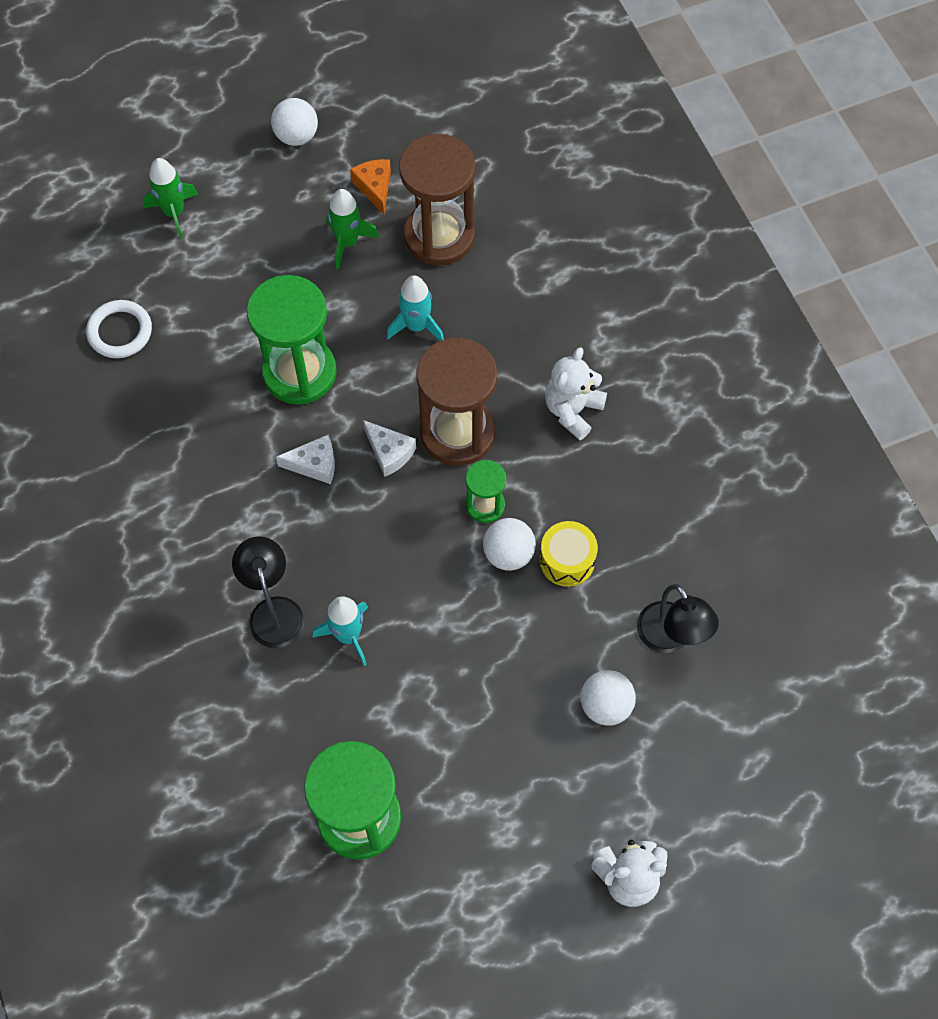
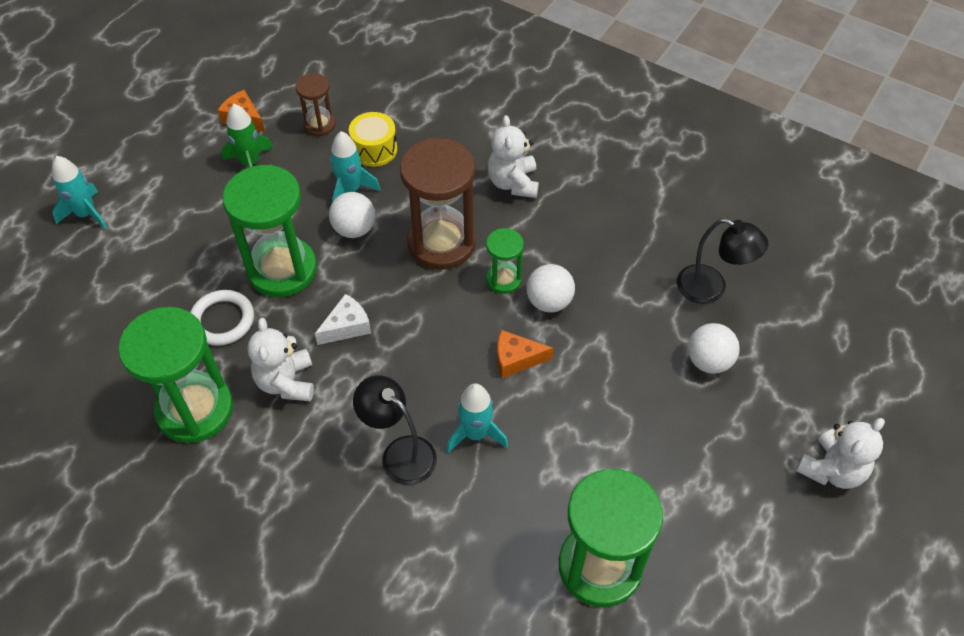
camera: 35 degrees left, 10 degrees down
(120, 331) = (101, 322): white ring -> white ring (222, 320)
(141, 463) = (195, 409): none -> green hourglass
(174, 212) = (86, 214): green rocket -> turquoise rocket
(229, 485) = (286, 382): none -> white teddy bear
(296, 136) = (152, 115): white ball -> white ball (354, 229)
(389, 452) = (400, 285): white cheese -> none
(435, 590) = (516, 359): none -> orange cheese
(439, 236) = (319, 124): brown hourglass -> brown hourglass, size x0.51
(567, 560) = (595, 281): yellow drum -> yellow drum (374, 149)

